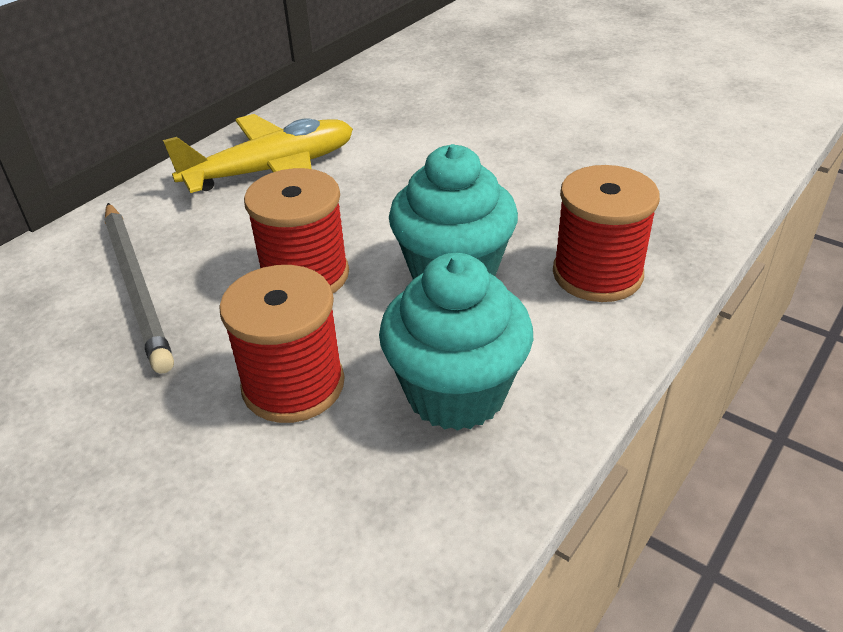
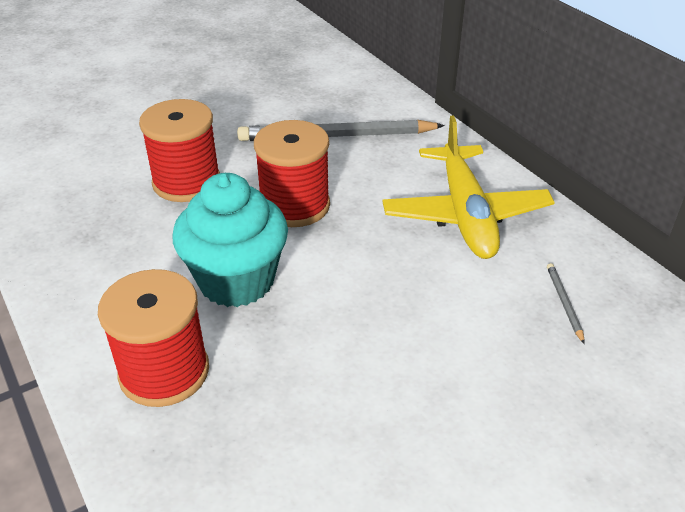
camera: 110 degrees right, 0 degrees up
(370, 113) = (564, 303): none -> grey pencil
(456, 393) = (116, 245): turquoise cupcake -> none

